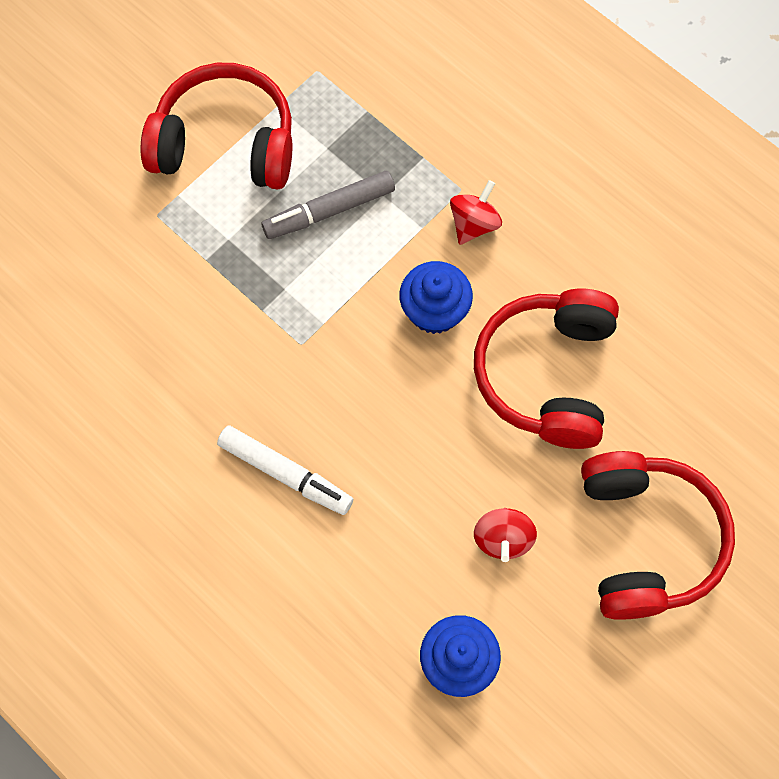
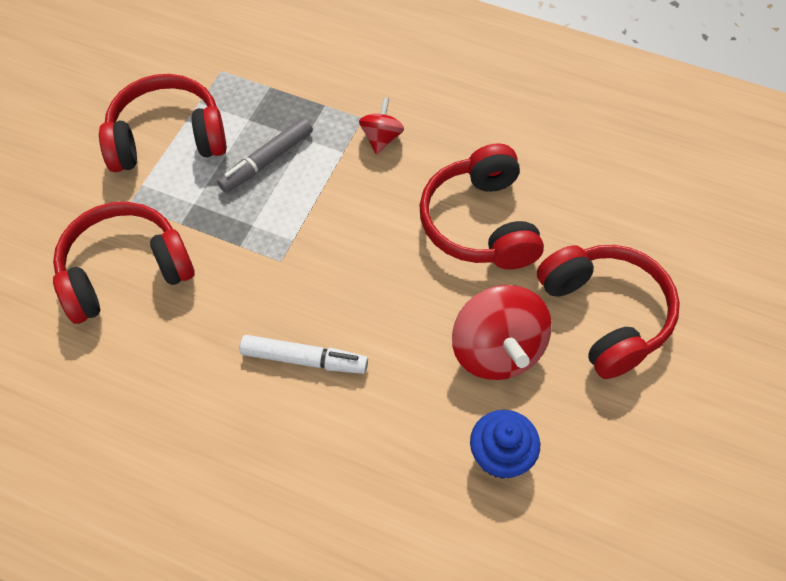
camera: 20 degrees left, 10 degrees down
(126, 300) = (125, 271): none -> red headphones
(434, 310) = (376, 205): blue cupcake -> none
(503, 539) = (497, 350): red spinning top -> red spinning top, size x1.92

